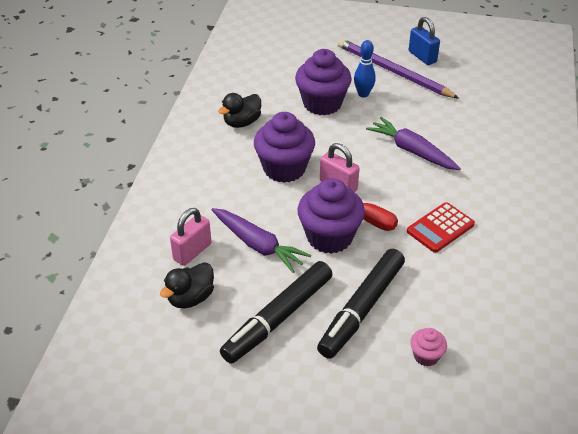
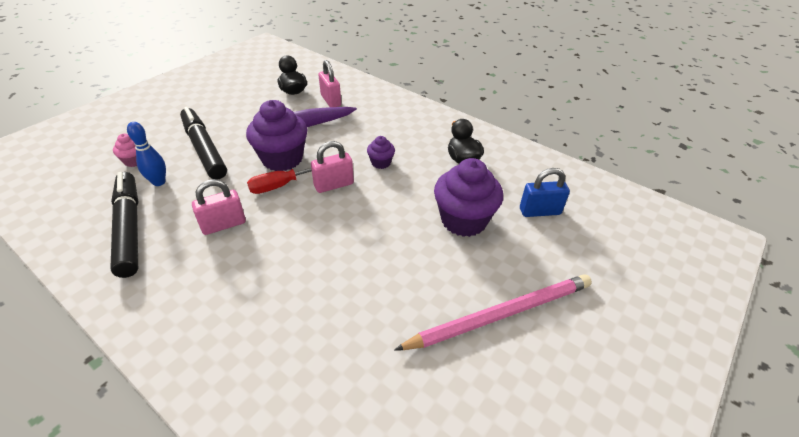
camera: 115 degrees right, 0 degrees up
(279, 317) = (240, 115): black marker -> black marker (129, 229)
(284, 169) = (381, 163): purple cupcake -> purple cupcake, size x0.48
(363, 94) = (464, 261): blue bowling pin -> blue bowling pin (159, 182)
(393, 71) = (501, 314): purple pencil -> pink pencil
(412, 151) = (338, 256): purple carrot -> none
(422, 57) = (527, 371): blue padlock -> blue padlock (540, 211)
(440, 228) = (224, 225): red calculator -> pink padlock

